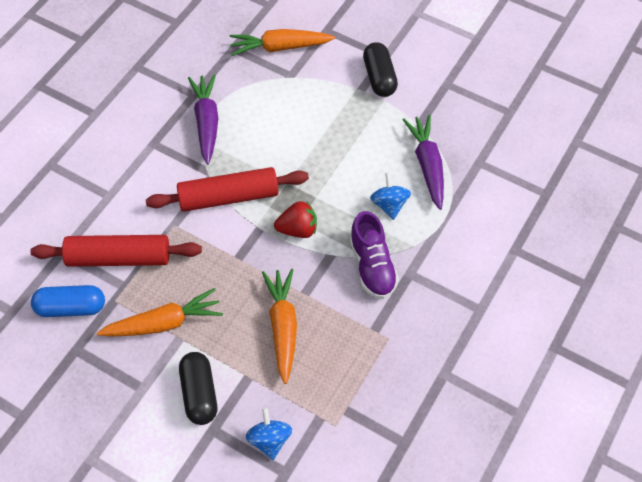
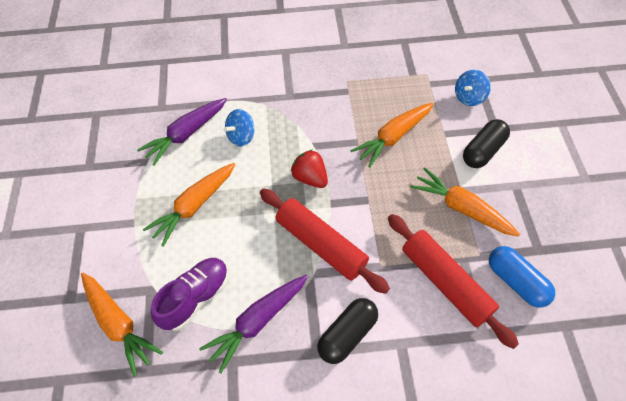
camera: 125 degrees left, 0 degrees up
(342, 134) = (194, 206): none -> orange carrot
(372, 266) = (302, 117): purple shoe -> purple shoe (196, 297)
(379, 77) = (110, 217): black capsule -> black capsule (347, 334)

